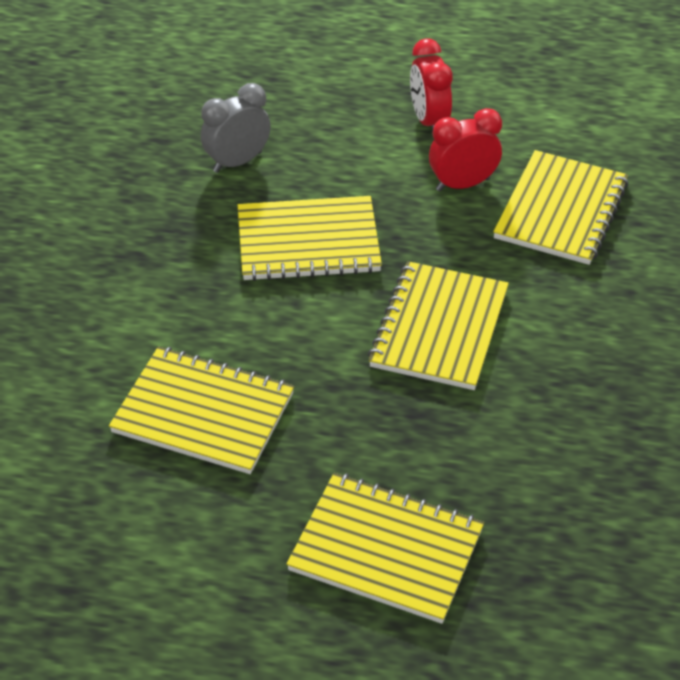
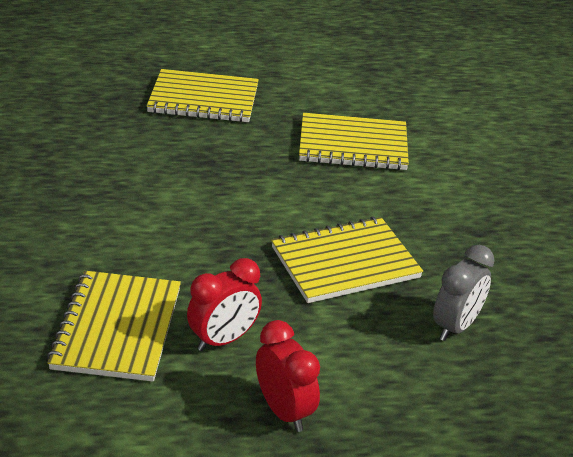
camera: 160 degrees right, 10 degrees down
(439, 328) = (208, 214): yellow notebook -> none

